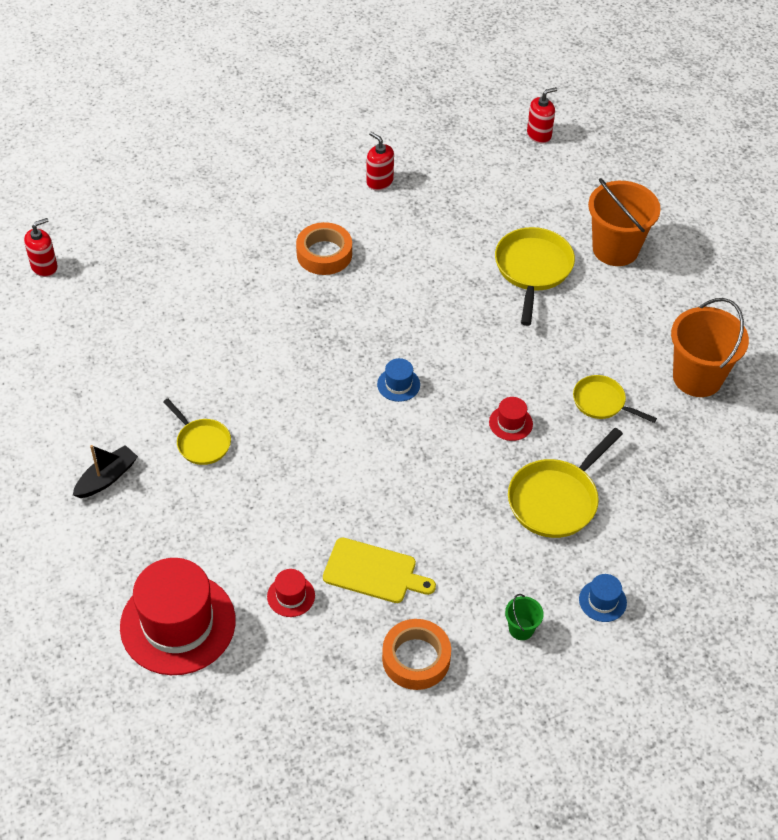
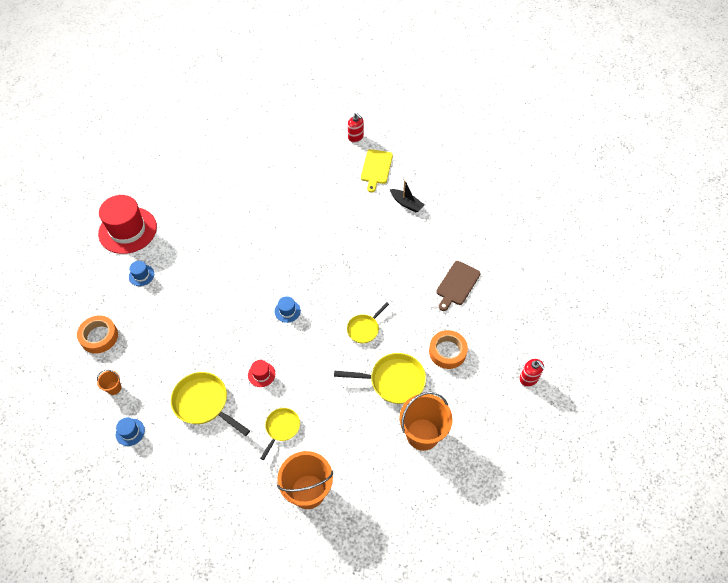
camera: 85 degrees right, 5 degrees up
(107, 478) = (216, 187): black boat -> black boat (406, 203)
(201, 442) = (240, 223): yellow pan -> yellow pan (364, 329)
(291, 596) = (141, 275): red hat -> blue hat
(324, 254) = (387, 262): orange tape -> orange tape (447, 352)
(373, 572) = (155, 311): yellow cutting board -> yellow cutting board (376, 168)
(379, 181) = (457, 284): red soap dispenser -> brown cutting board
(521, 629) = (114, 388): green bucket -> orange bucket

